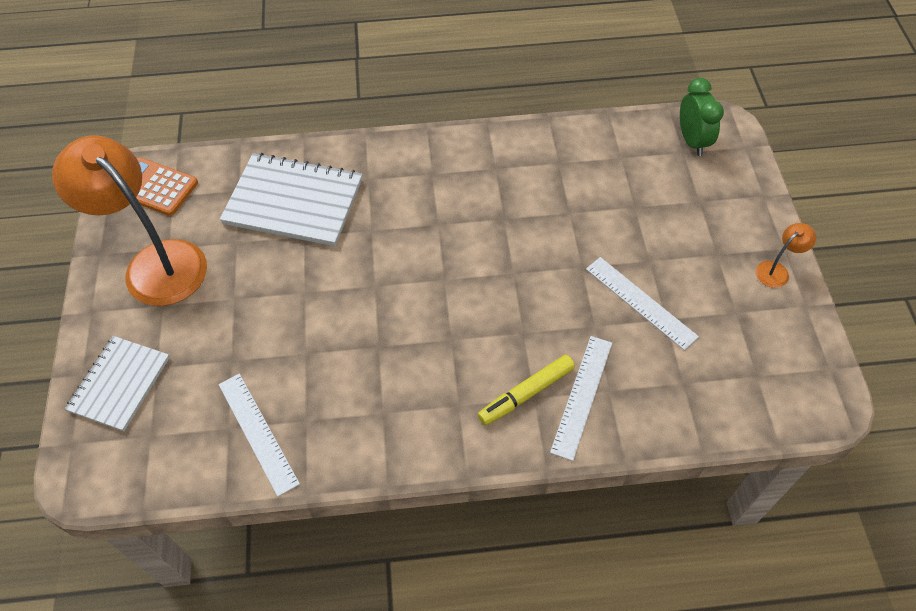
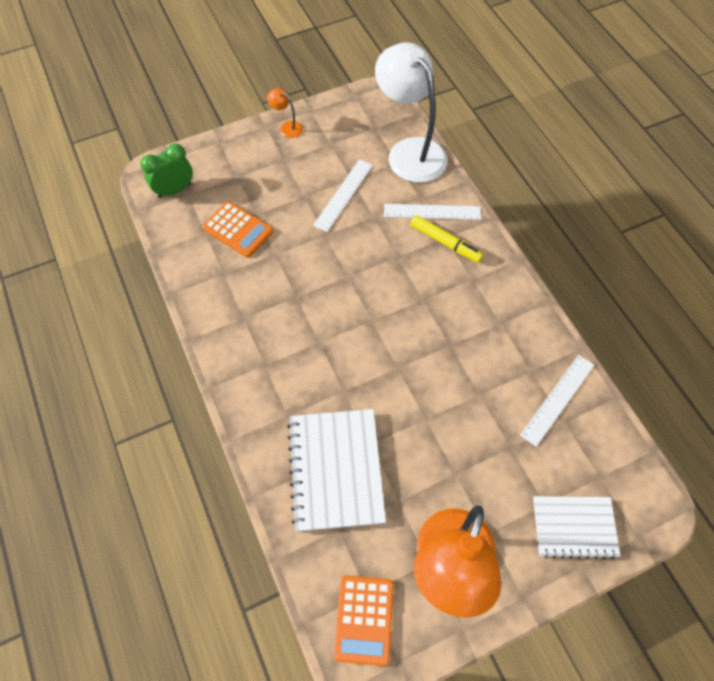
camera: 110 degrees left, 5 degrees up
(616, 186) = (238, 230): none -> orange calculator
(700, 405) = (410, 151): none -> white lamp

